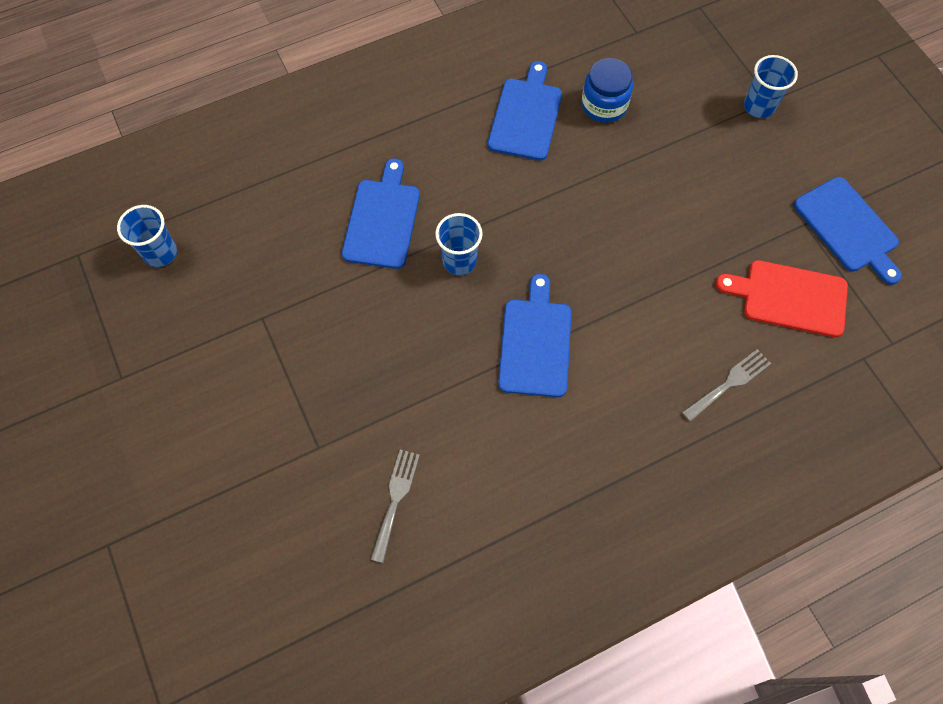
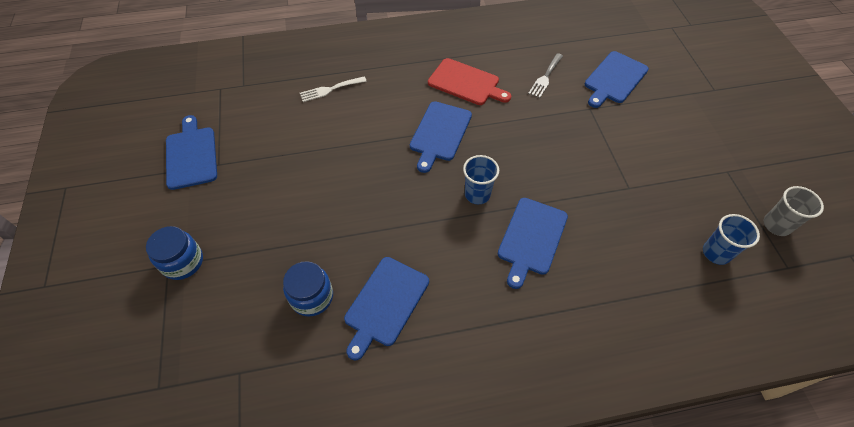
camera: 165 degrees left, 10 degrees down
(75, 308) = (776, 225): none -> grey cup
(278, 526) = (614, 79): none -> blue cutting board
(729, 383) = (330, 89): grey fork -> white fork
(758, 106) = (183, 262): blue cup -> blue jar
(789, 298) = (263, 123): red cutting board -> red cutting board (466, 83)

